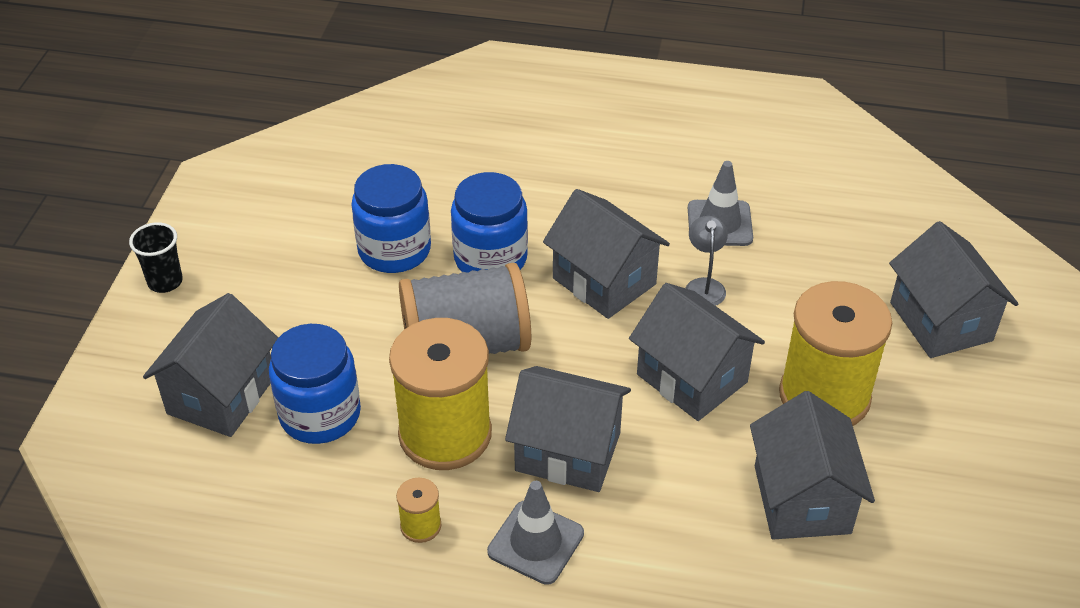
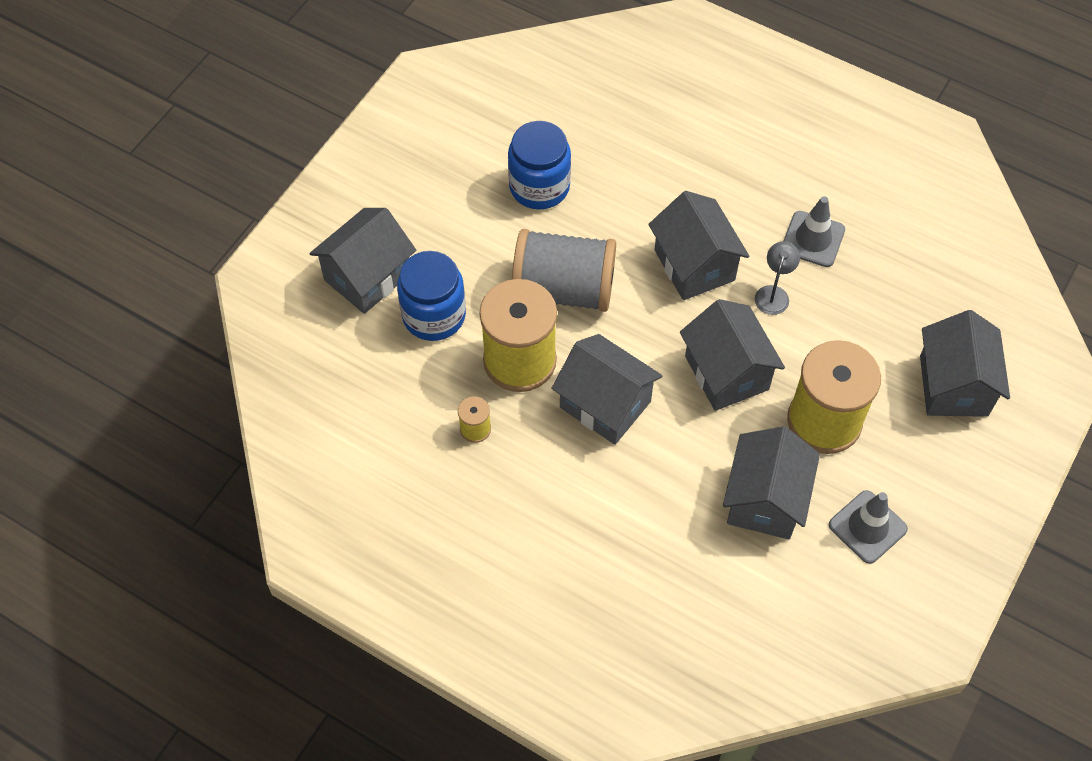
camera: 20 degrees right, 15 degrees up
(165, 282) = (355, 164): black cup -> none
(490, 258) = (612, 217): blue jar -> none
(535, 542) = (552, 469): grey traffic cone -> grey traffic cone (867, 527)

